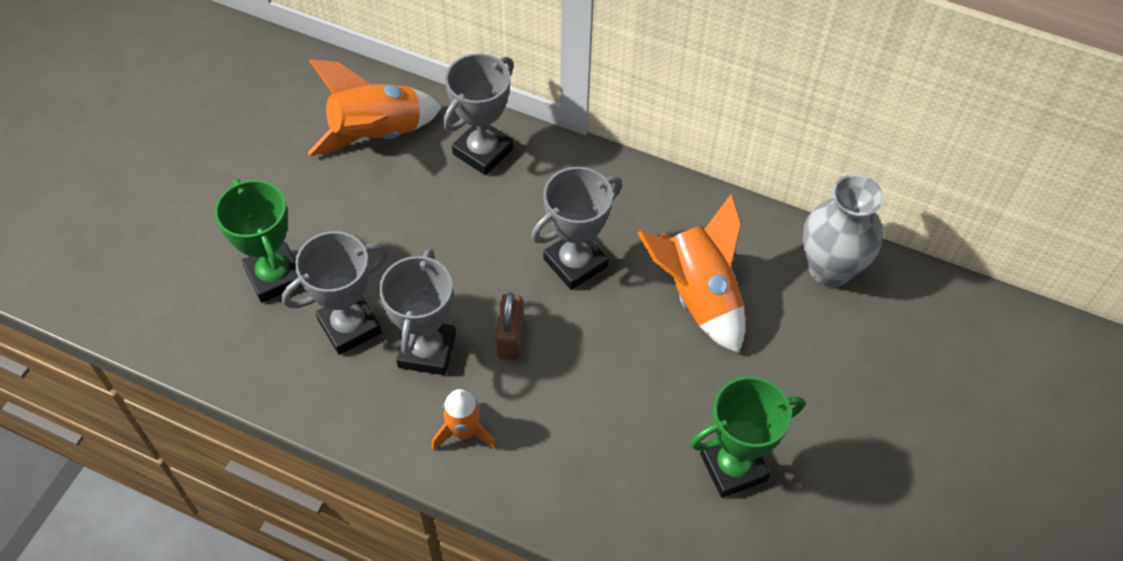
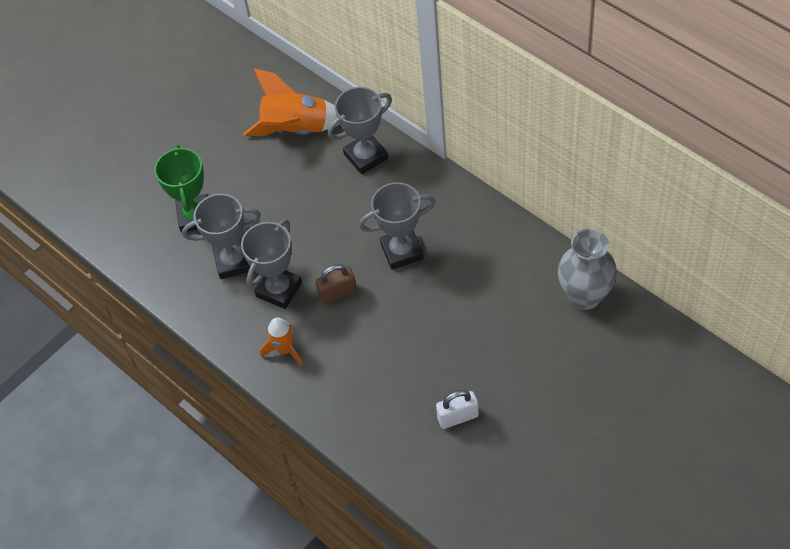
camera: 25 degrees right, 0 degrees up
(510, 337) = (338, 293): brown padlock -> brown padlock turned 45 degrees clockwise
(698, 296) = (480, 294): orange rocket -> none
(733, 467) = (458, 417): green trophy -> white padlock

